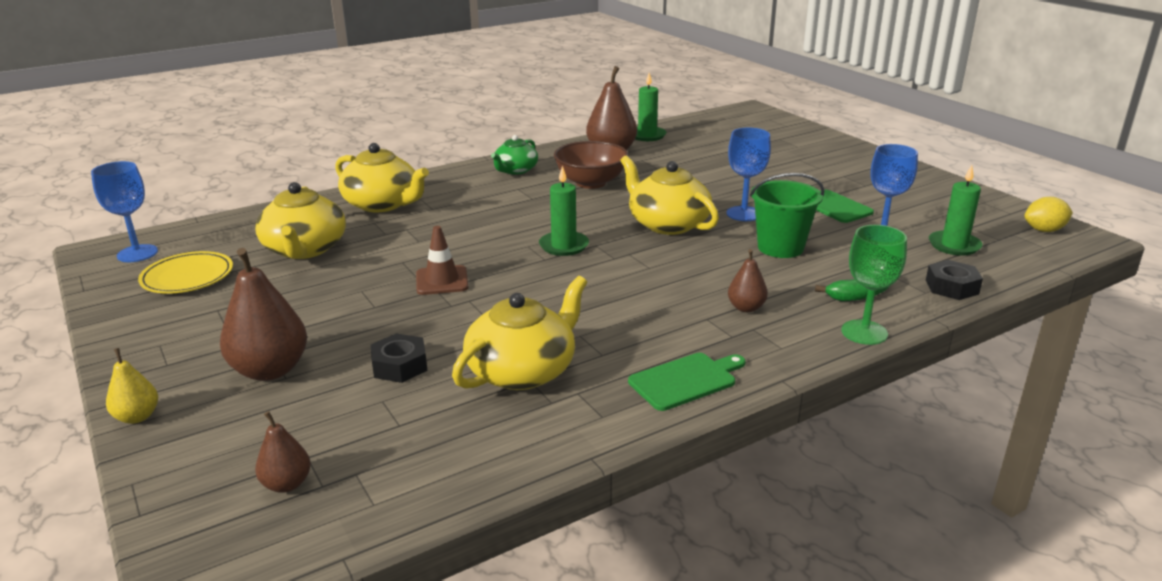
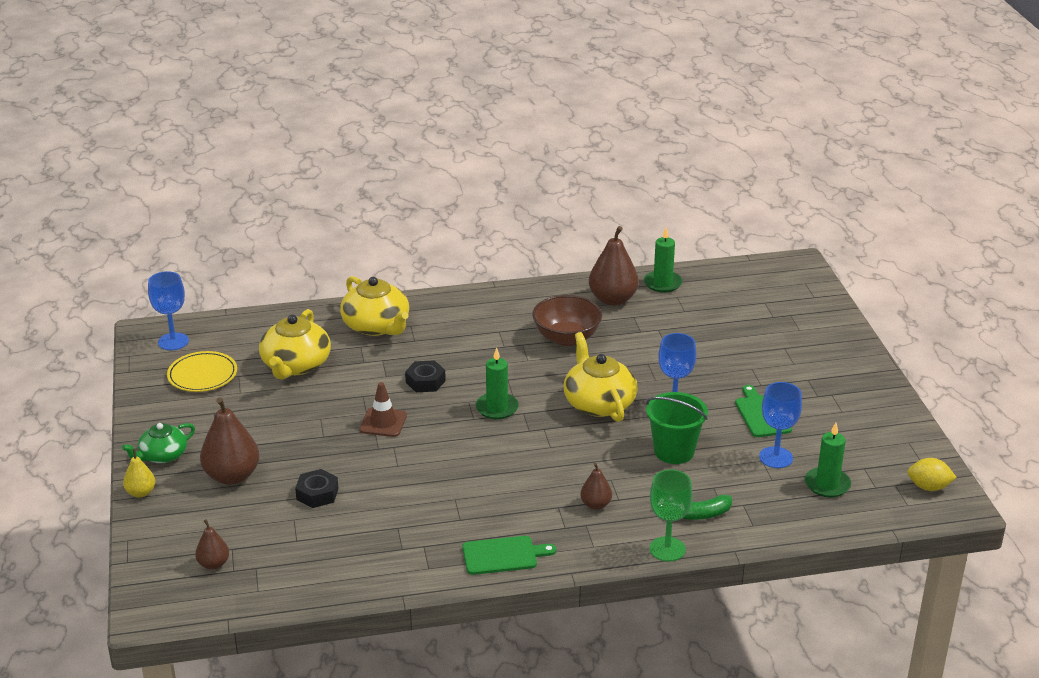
camera: 20 degrees right, 5 degrees up
(515, 170) = (510, 307): green teapot -> green teapot (162, 455)
(523, 371) = (397, 519): yellow teapot -> none
(951, 287) = (779, 525): black nut -> black nut (425, 381)

